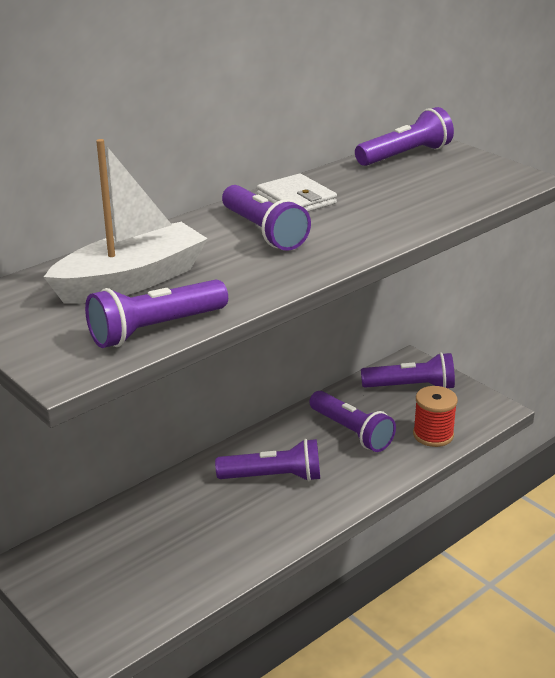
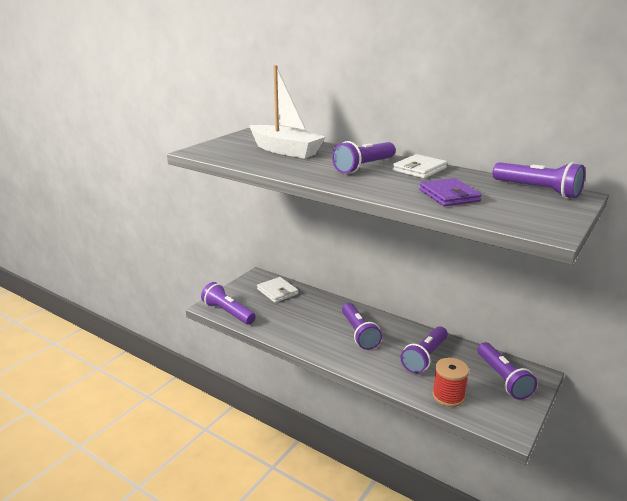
camera: 75 degrees right, 5 degrees down
(101, 546) = (277, 292): none -> white wallet
(156, 329) = (238, 159): purple flashlight -> purple flashlight (228, 312)
(405, 202) = (449, 195): none -> purple wallet

